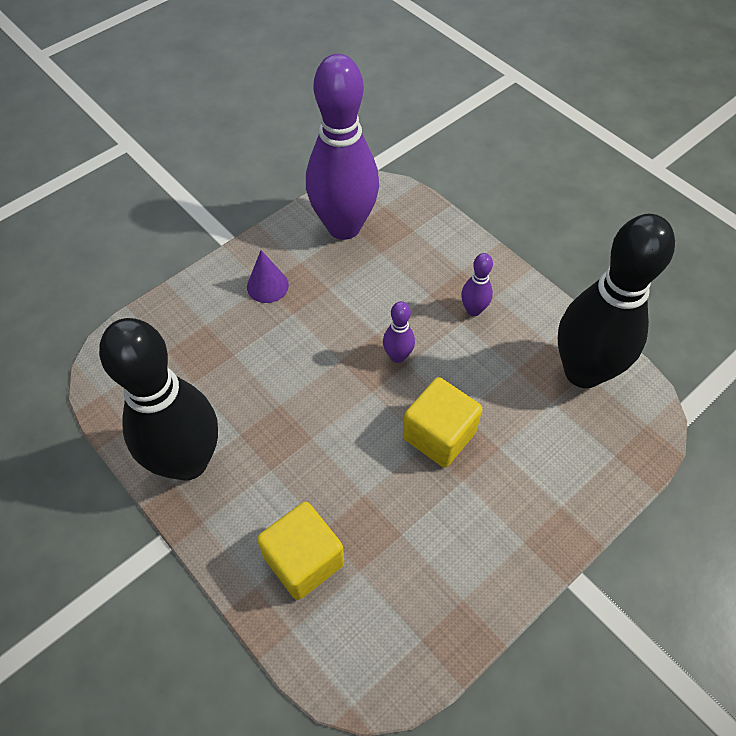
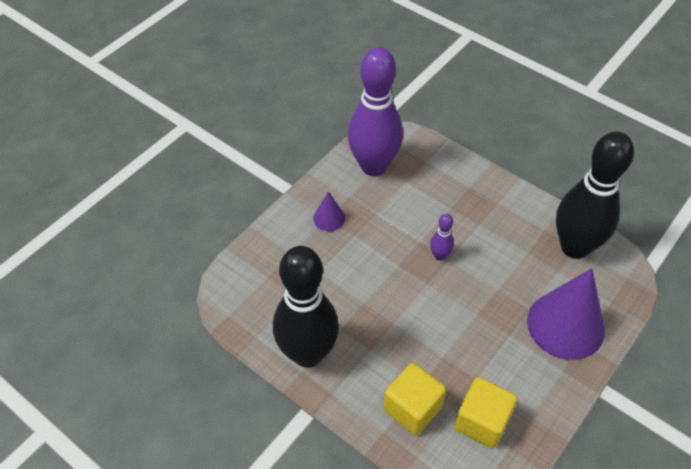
camera: 10 degrees left, 5 degrees down
(439, 435) = (484, 307): yellow cube -> yellow cube (482, 421)
(473, 310) = (485, 214): purple bowling pin -> none
(544, 478) = (565, 325): none -> purple cone

